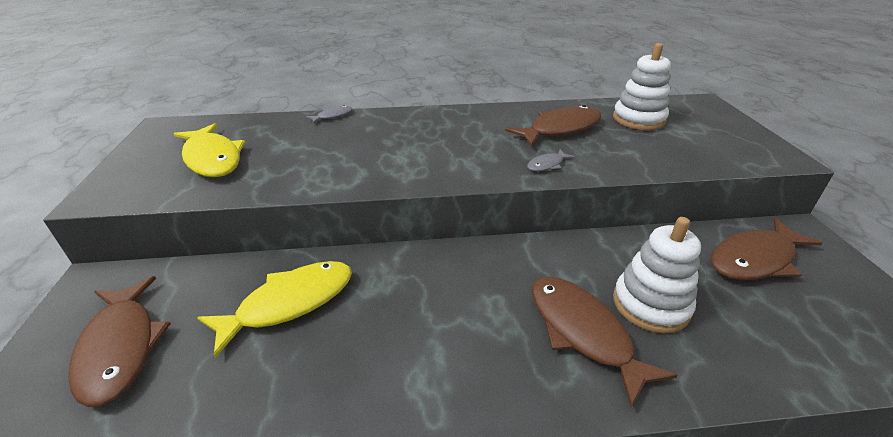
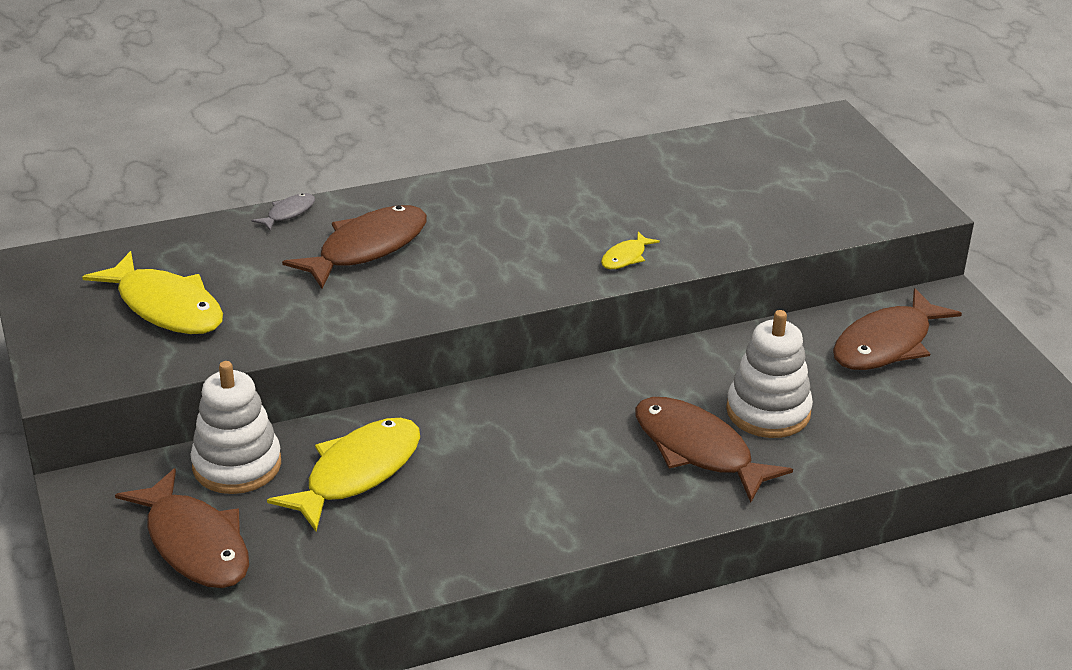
camera: 15 degrees left, 0 degrees up
(547, 165) = (626, 257): grey fish -> yellow fish
(560, 129) = (632, 196): brown fish -> brown fish (367, 248)
(638, 119) = (738, 165): white stacking toy -> white stacking toy (237, 465)

